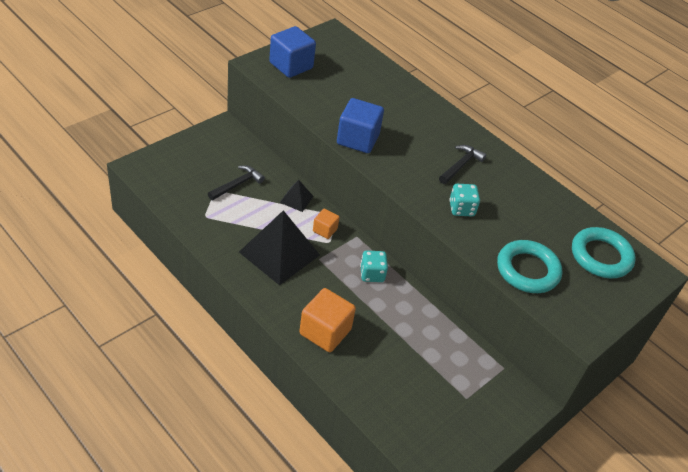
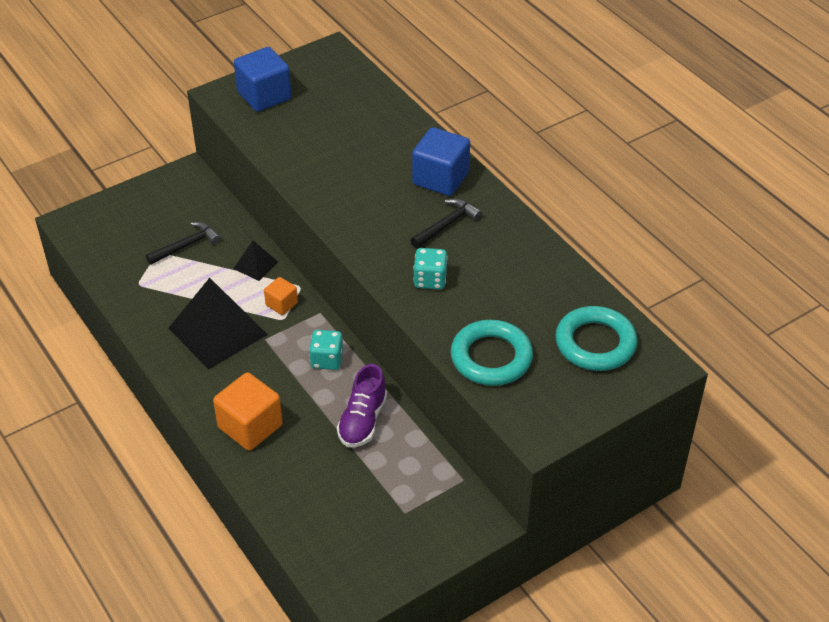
camera: 15 degrees right, 0 degrees up
(357, 139) = (323, 191): blue cube -> blue cube (440, 178)
(413, 323) = (362, 420): none -> purple shoe

